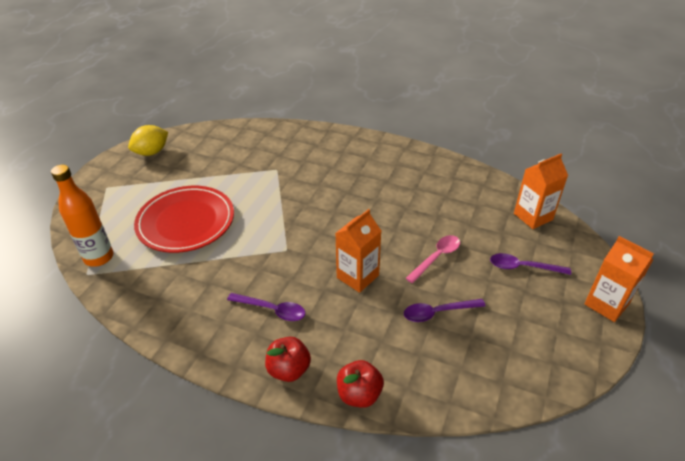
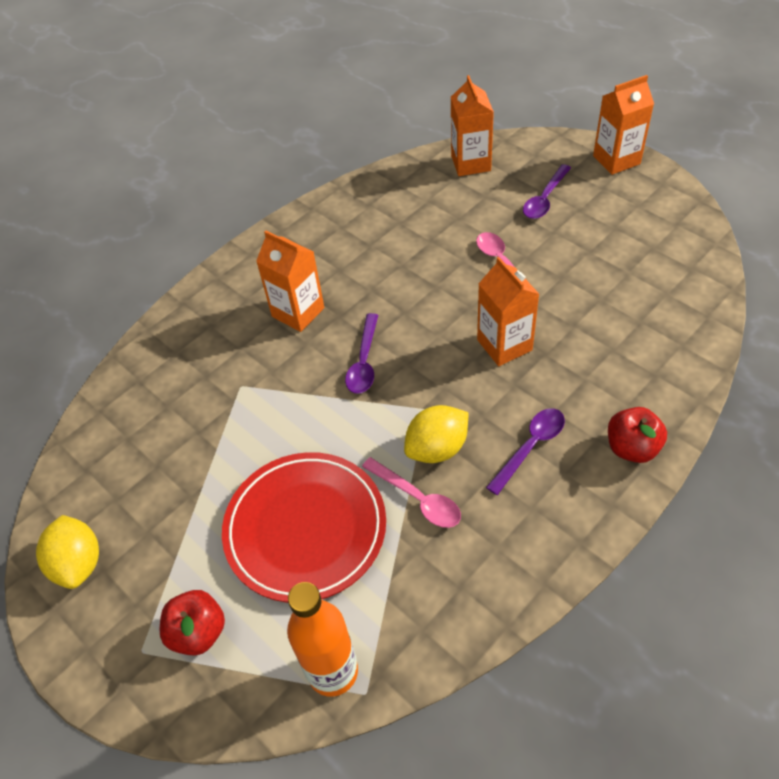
camera: 65 degrees left, 10 degrees up
(216, 263) = (417, 499): none -> pink spoon
(257, 263) = (437, 448): none -> yellow lemon
(342, 174) = (298, 312): none -> orange carton
(359, 394) = (682, 388): red apple -> red apple (198, 632)
(438, 312) = (586, 288): purple spoon -> purple spoon (364, 362)

